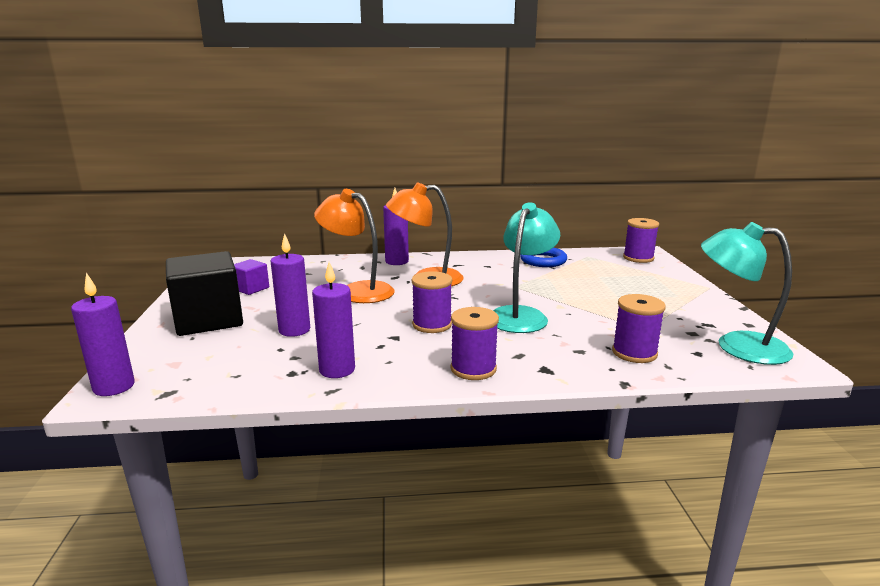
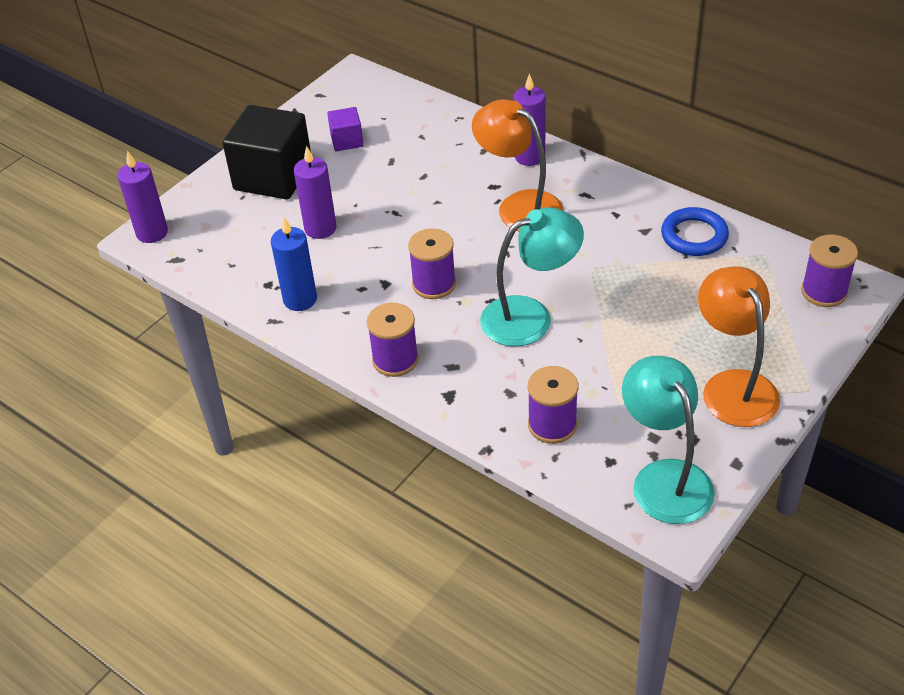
camera: 45 degrees right, 25 degrees up
(337, 370) = (300, 299): purple candle -> blue candle
(357, 291) = (432, 193): orange lamp -> orange lamp (733, 386)

